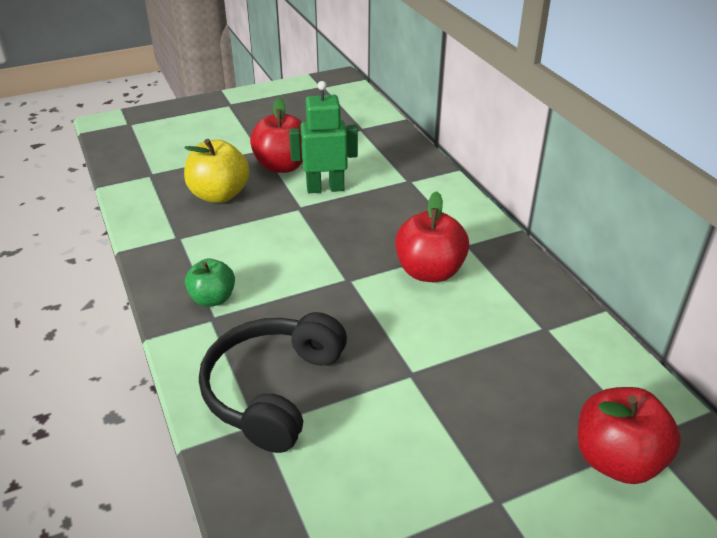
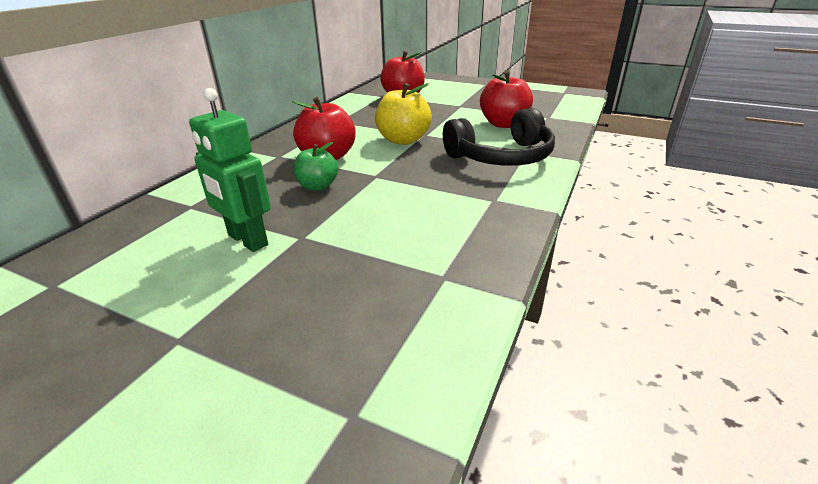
camera: 130 degrees left, 5 degrees down
(212, 299) = (478, 210): green apple -> green apple (317, 186)
(219, 195) = (334, 301): yellow apple -> yellow apple (403, 140)
(282, 166) = (215, 294): red apple -> red apple (503, 124)

